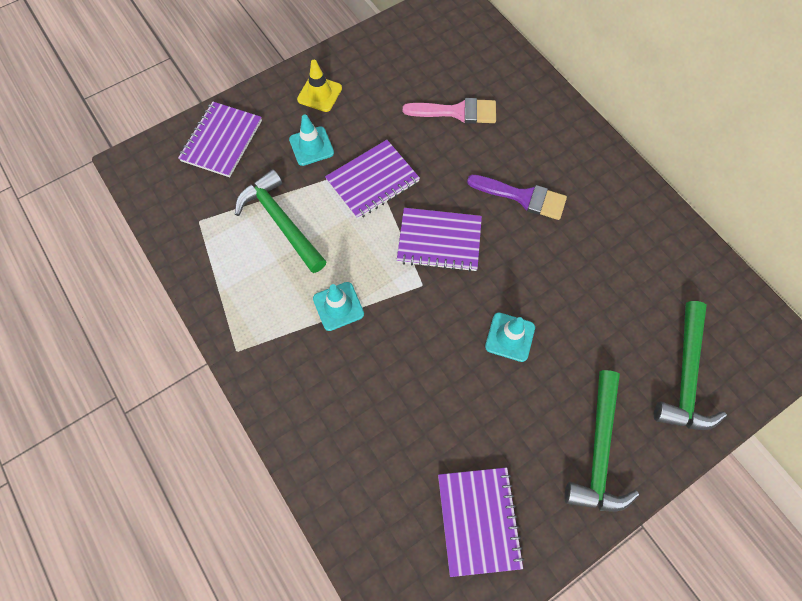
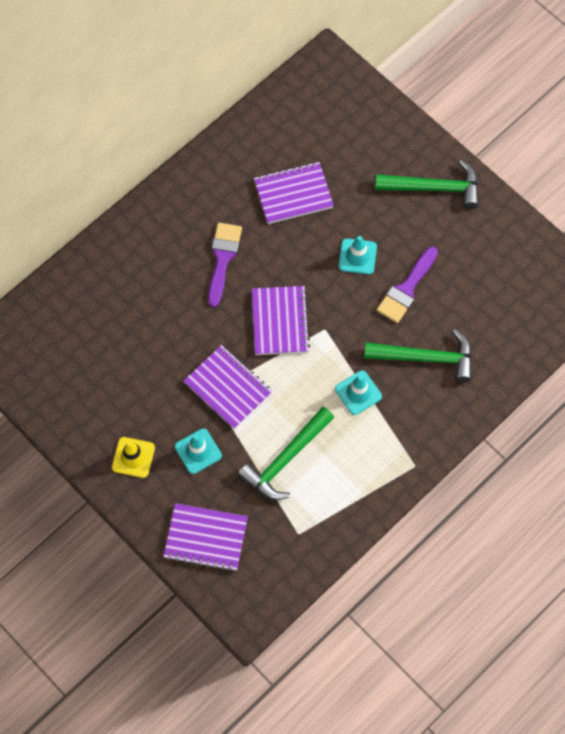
camera: 100 degrees left, 0 degrees up
(457, 112) = (136, 325): pink brush -> none
(459, 386) = (406, 289): none -> purple brush
(478, 520) = (502, 263): purple notebook -> purple notebook (293, 194)
(685, 375) = (363, 131): green hammer -> green hammer (425, 358)

